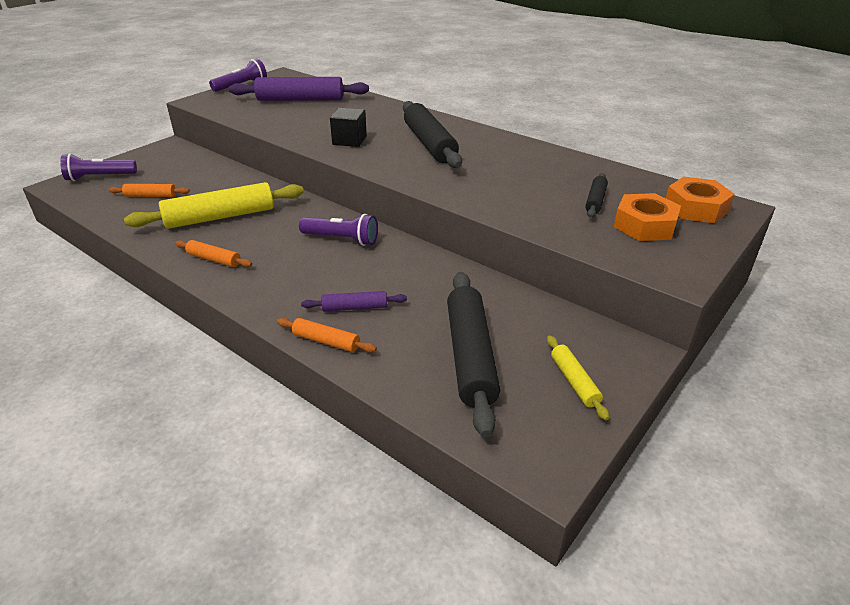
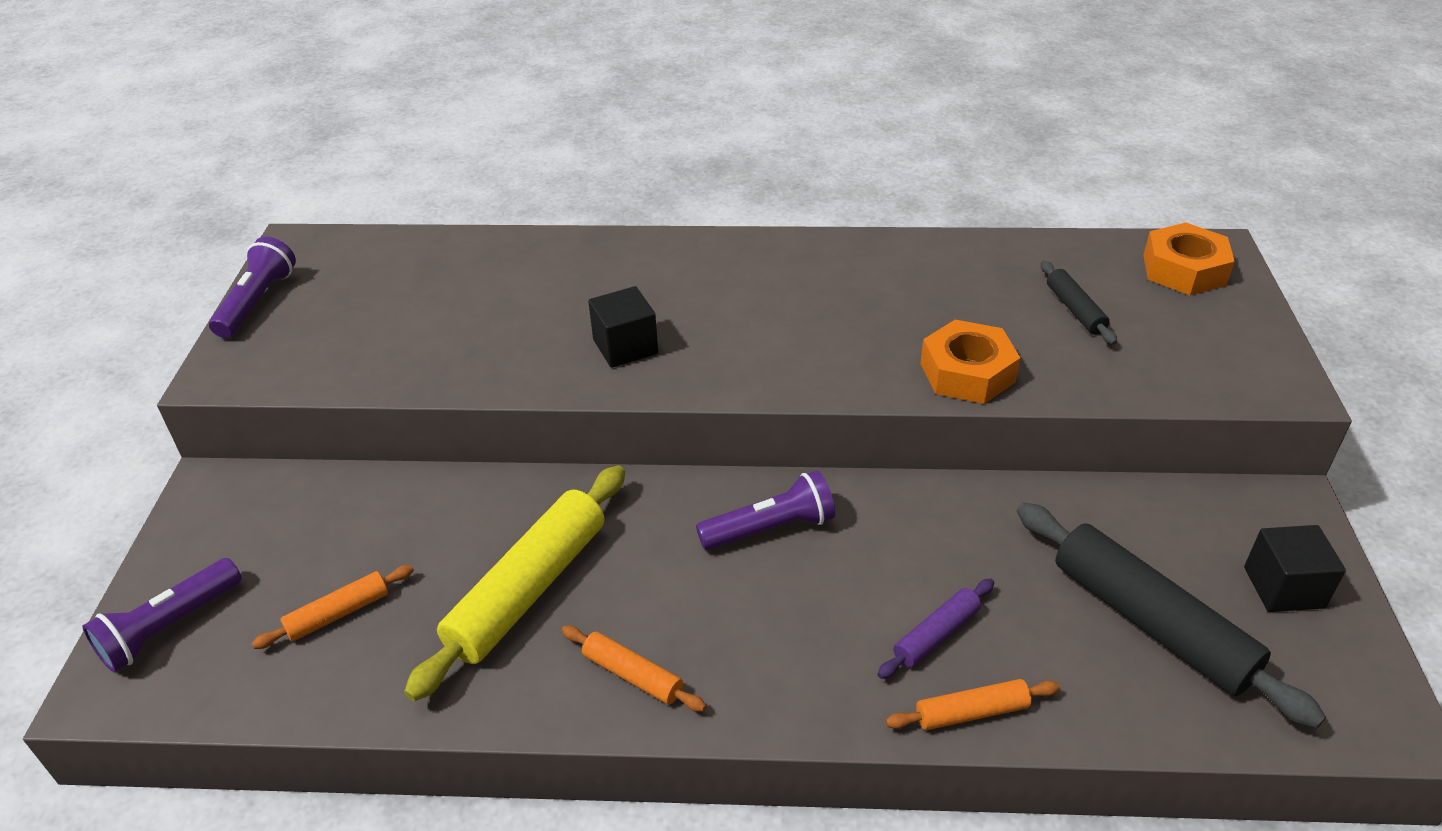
camera: 35 degrees left, 5 degrees up
(214, 259) = (633, 675): orange rolling pin -> orange rolling pin turned 45 degrees clockwise
(300, 100) = (418, 291): purple rolling pin -> none
(430, 144) = (751, 300): black rolling pin -> none
(574, 381) = (1283, 587): yellow rolling pin -> black cube
(644, 225) = (1169, 325): orange nut -> orange nut (967, 373)

